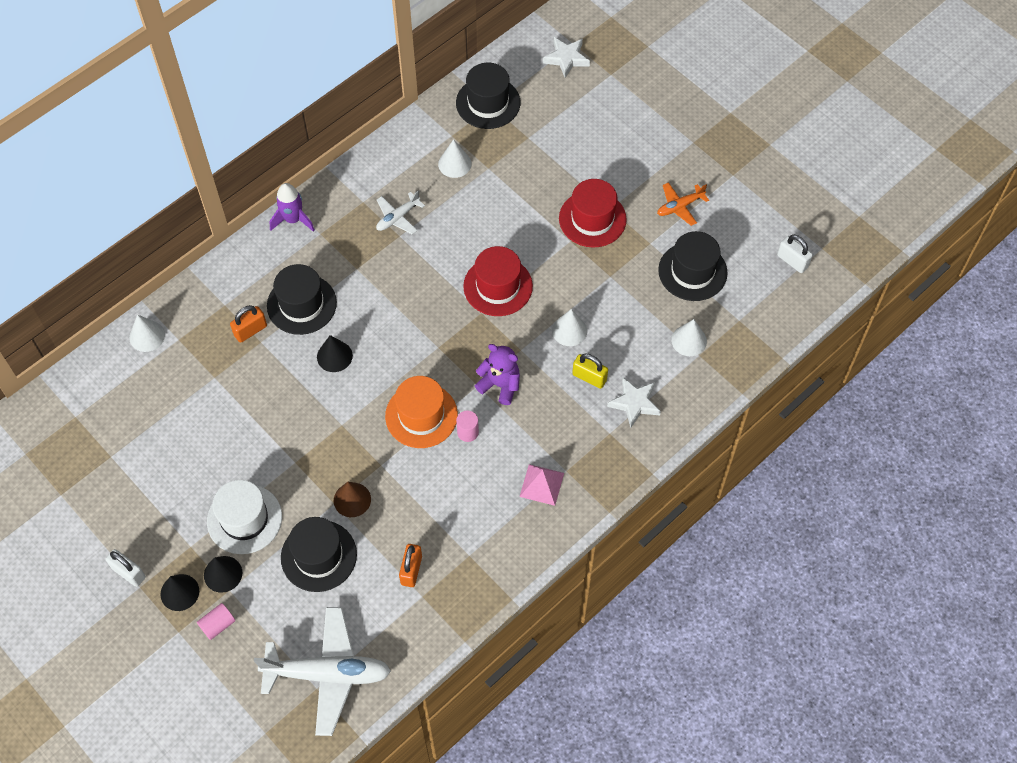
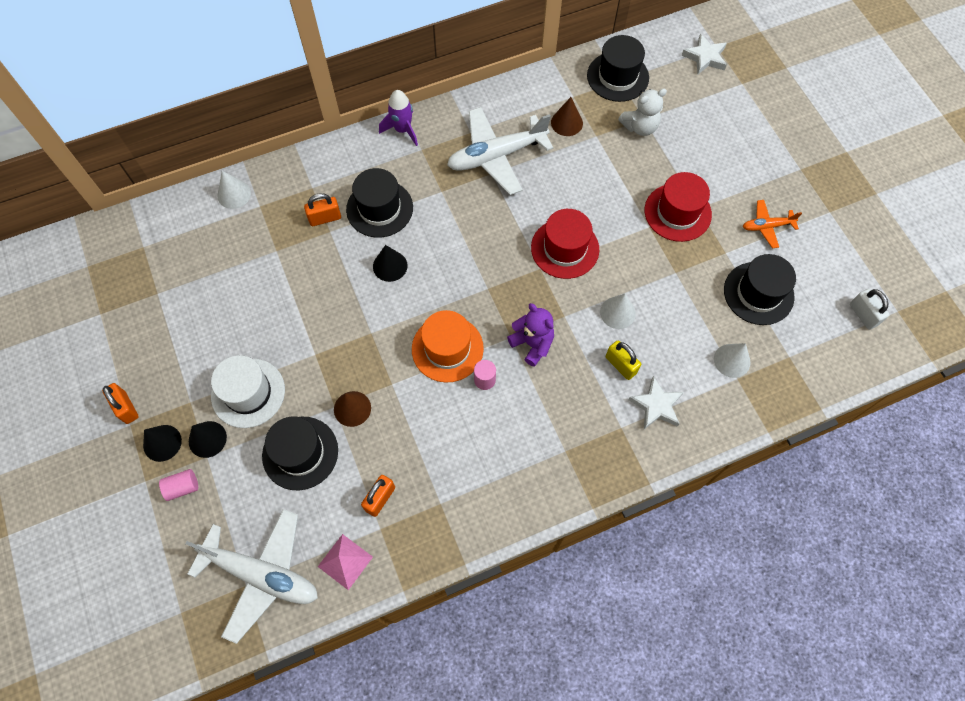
camera: 20 degrees right, 5 degrees up
(129, 573) = (126, 408): white padlock -> orange padlock
(398, 217) = (496, 156): white plane -> white plane, size x2.01
(454, 164) = (566, 123): white cone -> brown cone
(527, 146) = (640, 127): none -> white teddy bear
(542, 484) = (536, 457): pink pyramid -> pink pyramid (345, 561)

